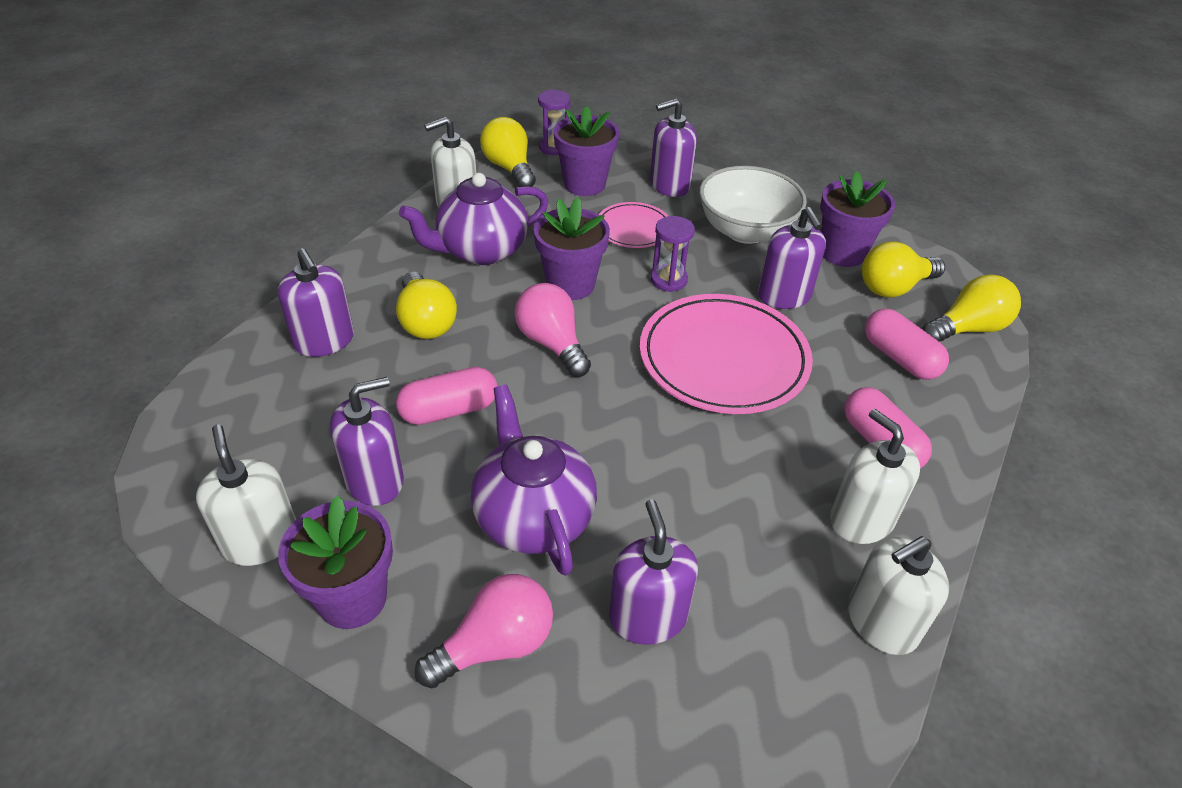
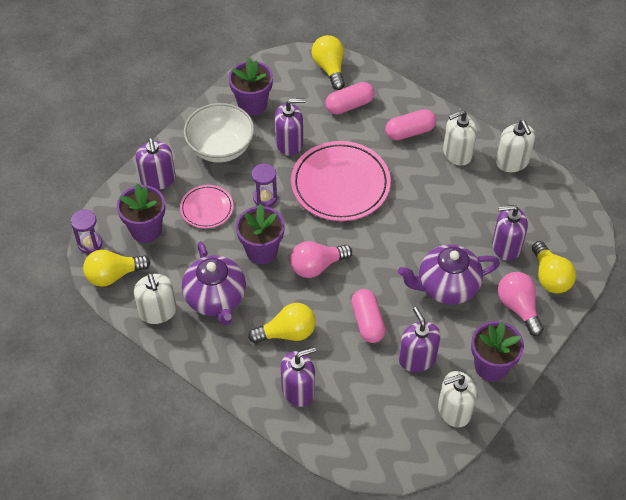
camera: 80 degrees left, 10 degrees up
(894, 287) = (289, 89): yellow light bulb -> yellow light bulb (550, 277)

